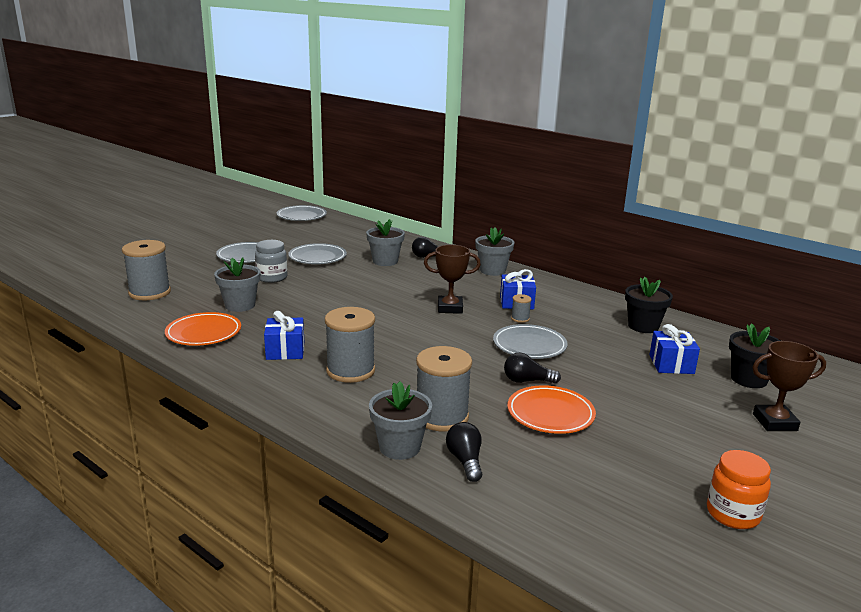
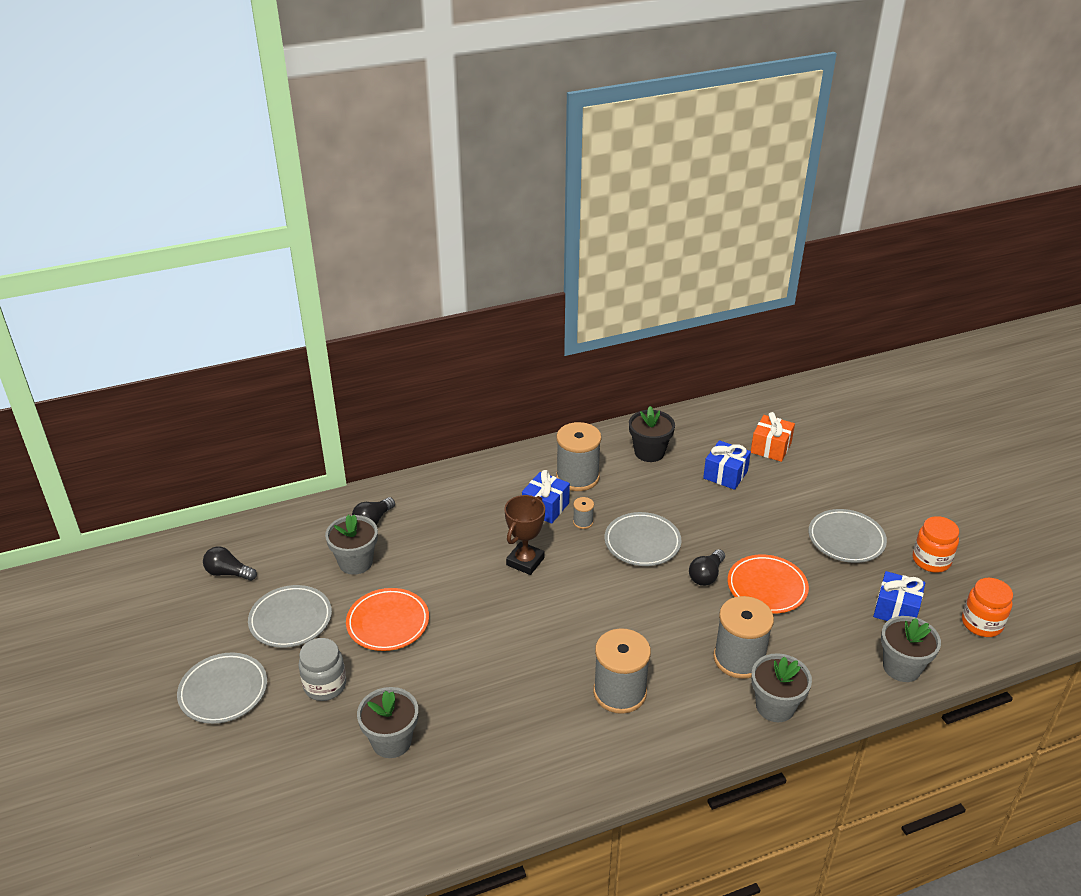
camera: 60 degrees left, 15 degrees up
(150, 292) = (278, 831): grey spool -> grey spool (577, 477)
(204, 333) = (450, 797): orange plate -> orange plate (388, 622)
(285, 351) = (543, 732): blue gift -> blue gift (896, 609)
(301, 216) = (112, 585): grey plate -> grey plate (846, 539)
(465, 461) = (813, 672): black light bulb -> black light bulb (228, 573)
(492, 270) = (453, 487): grey flower pot -> grey flower pot (901, 667)
(676, 575) = (981, 623): none -> orange jar
(748, 379) = (770, 448): black flower pot -> orange gift
(774, 422) = (835, 473): brown trophy -> none

